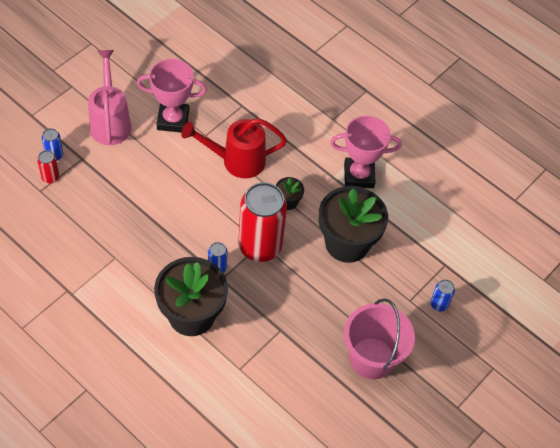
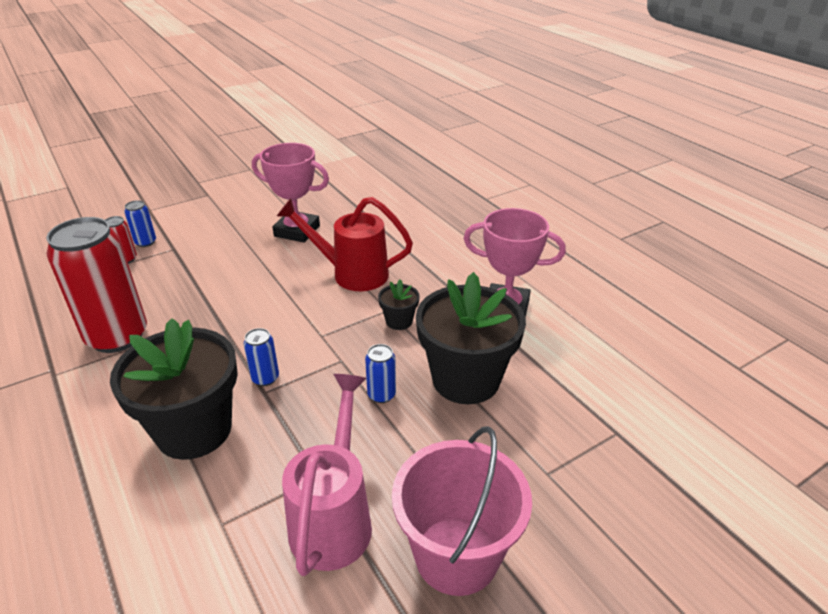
camera: 20 degrees right, 20 degrees down
(110, 122) = (227, 224): pink watering can -> pink watering can (334, 518)
(260, 246) = (338, 363): red can -> red can (117, 336)
(439, 304) = (598, 489): blue can -> blue can (381, 395)

